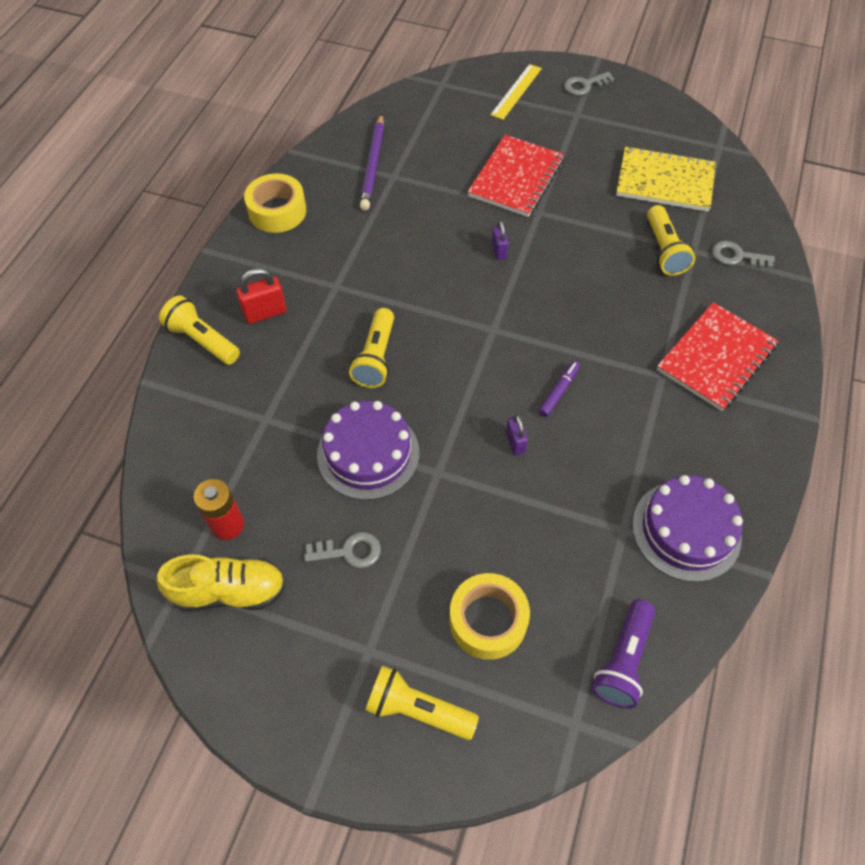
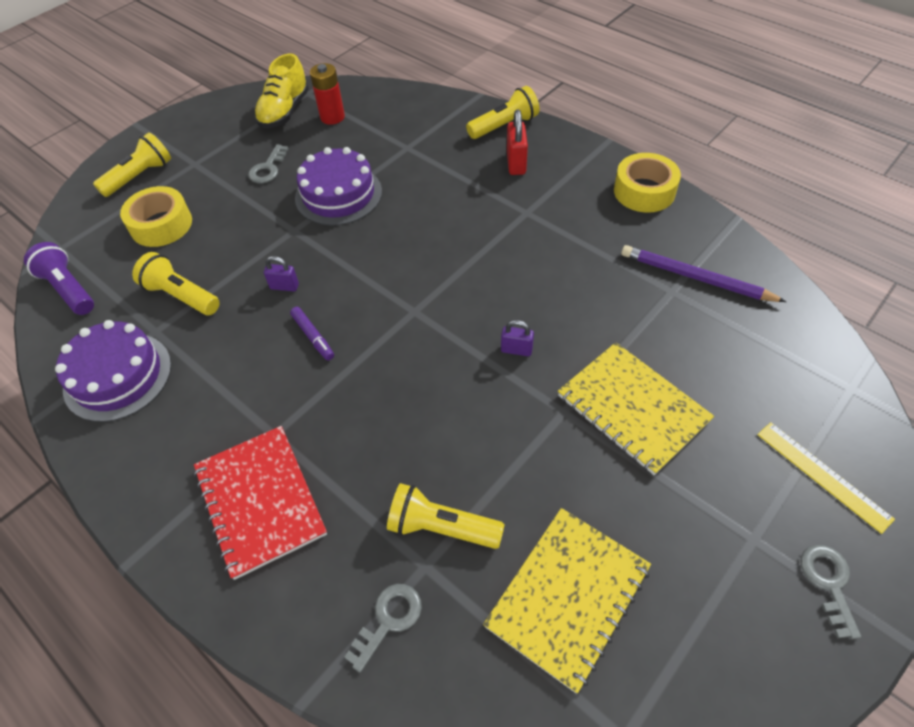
camera: 115 degrees right, 5 degrees down
(376, 357) = (429, 220): yellow flashlight -> yellow flashlight (181, 296)
(516, 178) = (632, 408): red notebook -> yellow notebook

